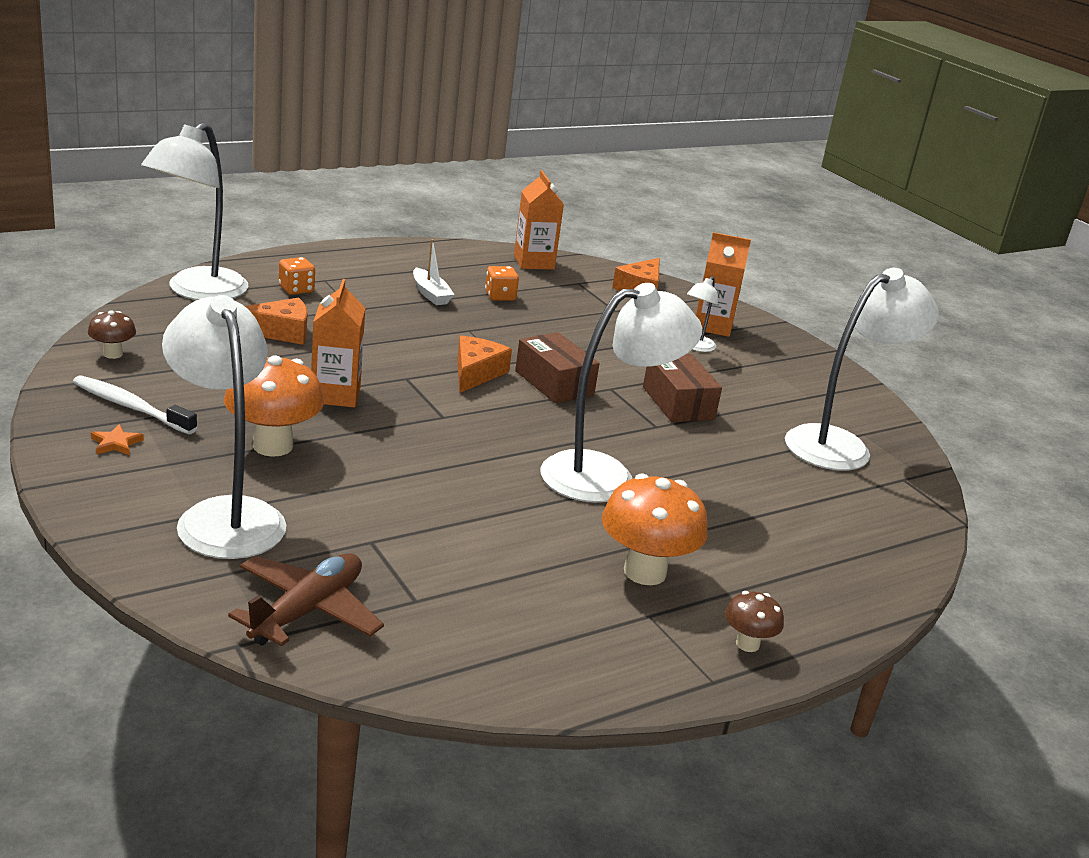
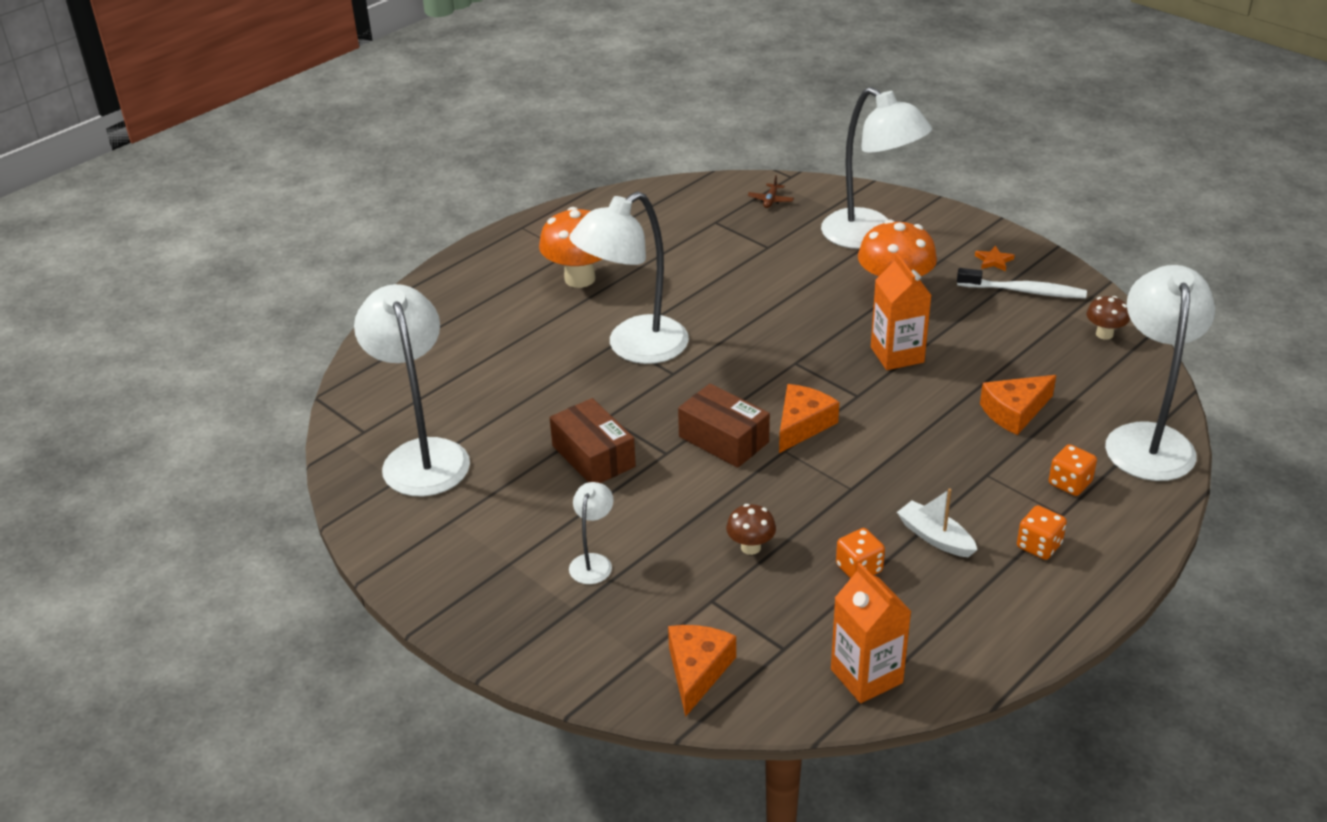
camera: 170 degrees right, 10 degrees up
(307, 611) = (770, 200): brown plane -> brown plane, size x0.45
(361, 273) = (1039, 546): none -> orange dice
(476, 373) = (802, 425): orange cheese -> orange cheese turned 150 degrees counterclockwise
(712, 326) = (580, 618): orange carton -> none
(747, 644) = (502, 252): brown mushroom -> brown mushroom (750, 547)
(840, 445) = (422, 455): white lamp -> white lamp turned 120 degrees clockwise

